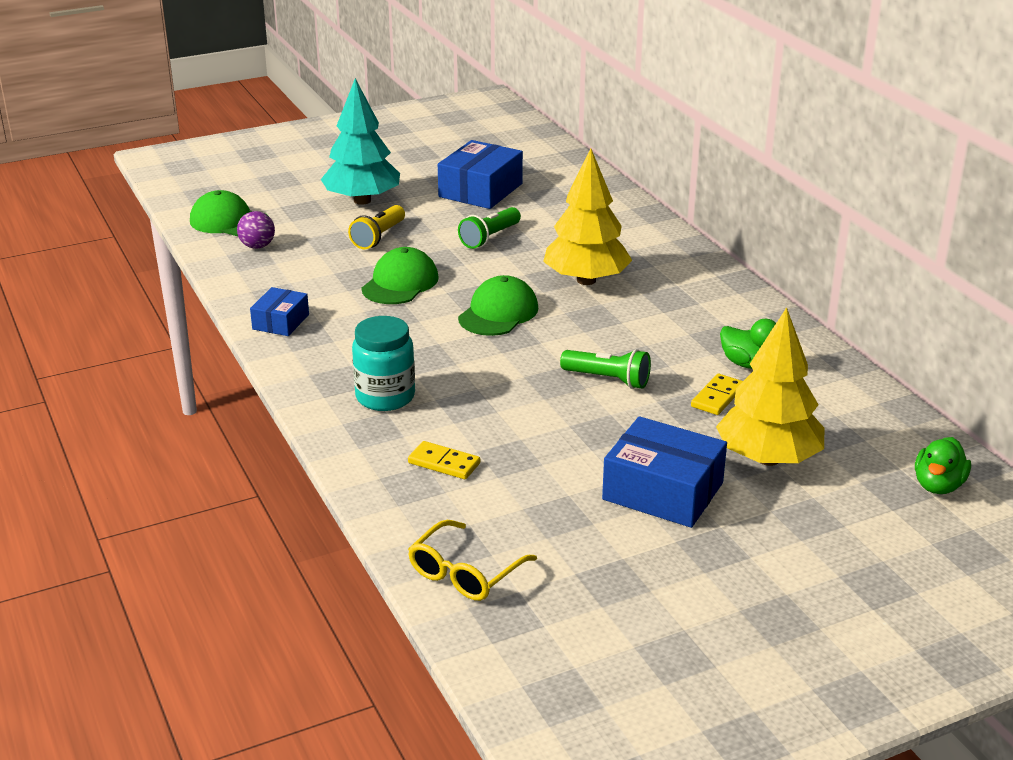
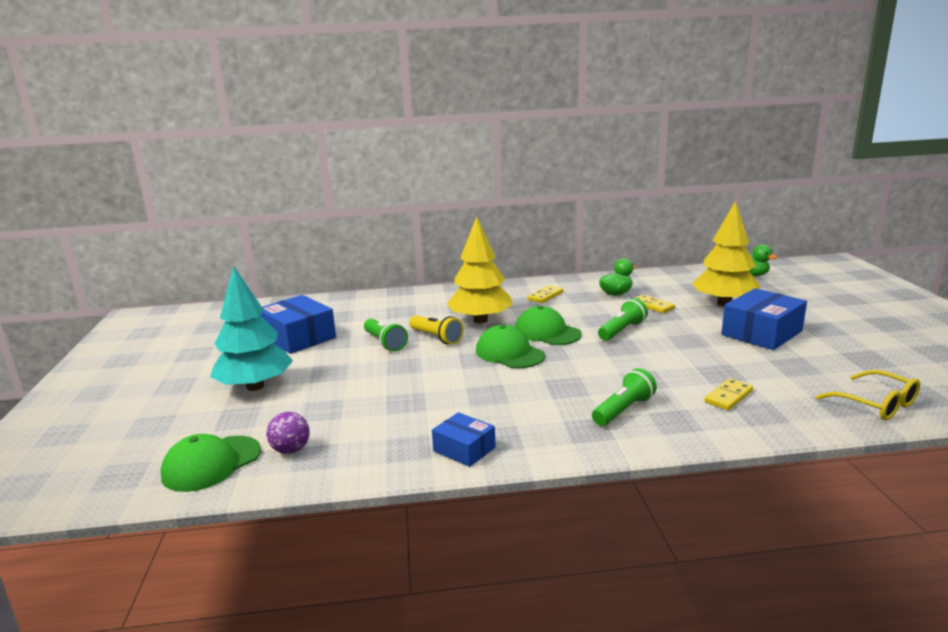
camera: 70 degrees left, 10 degrees down
(378, 237) = (337, 386): yellow flashlight -> yellow flashlight (436, 338)
(385, 397) = (623, 410): turquoise jar -> green flashlight
(400, 283) = (432, 385): green cap -> green cap (547, 332)
(702, 311) = (545, 296): none -> yellow domino

